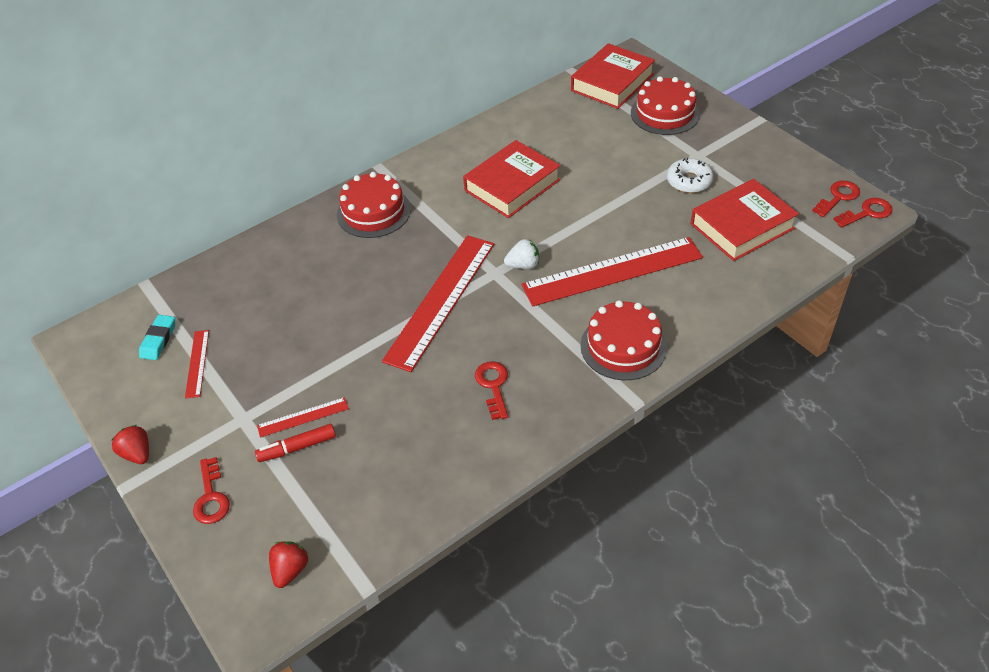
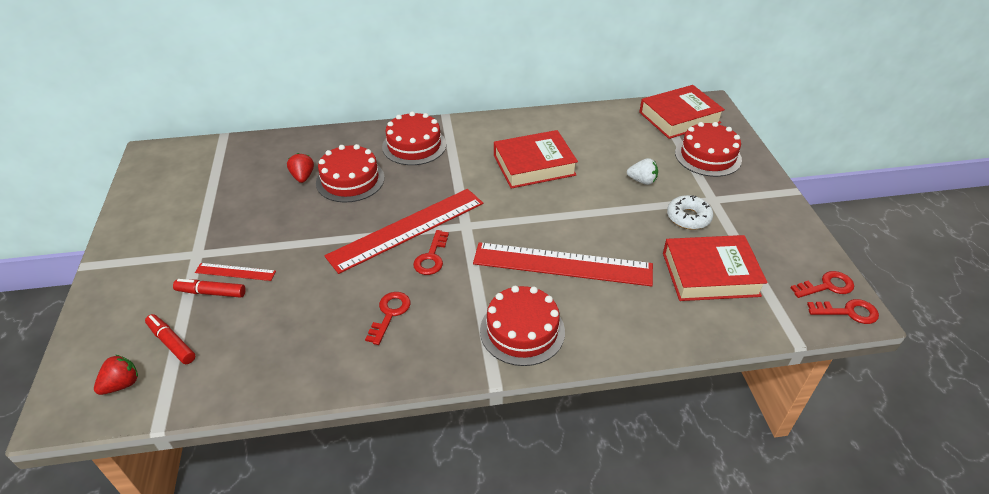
camera: 25 degrees right, 5 degrees down
(137, 454) = (112, 246): red strawberry -> red strawberry (303, 177)
(158, 340) = (196, 175): turquoise eraser -> none
(197, 363) = (204, 201): red ruler -> none
(211, 497) = (125, 300): red key -> red key (431, 257)
(303, 511) = (172, 343): none -> red marker
(338, 275) = (350, 180): none -> red cake
(523, 265) = (493, 229): white strawberry -> white strawberry (642, 181)

